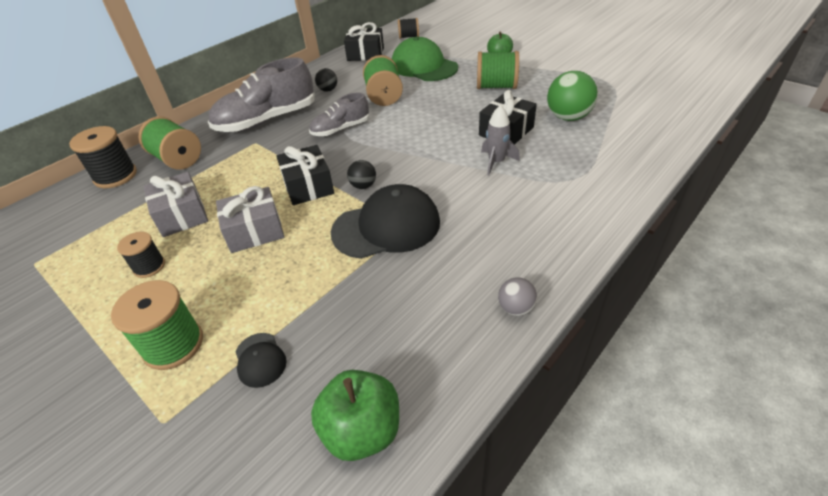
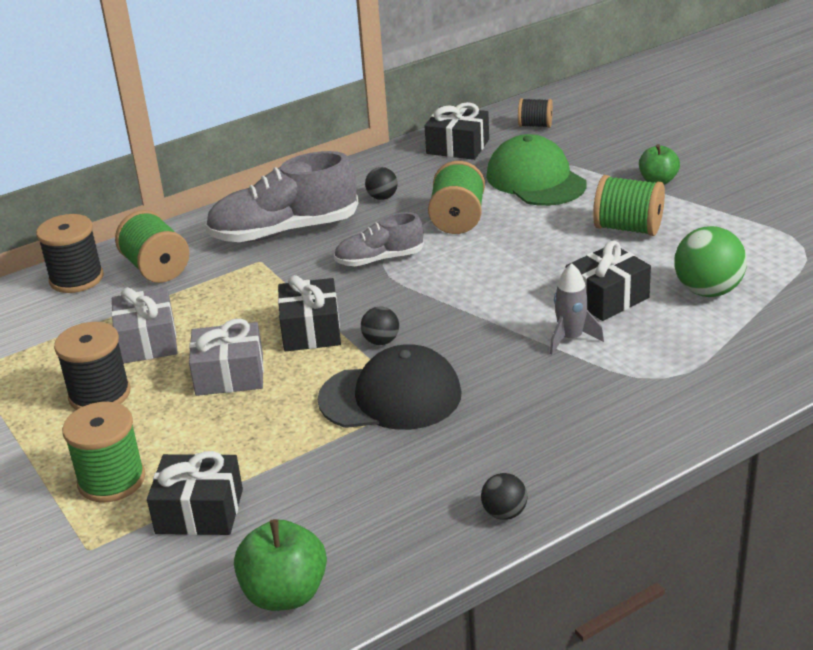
camera: 15 degrees right, 10 degrees down
(149, 266) = (99, 394): black spool -> black spool, size x1.64
(260, 360) = (199, 511): black cap -> black gift
(516, 308) = (504, 513): grey ball -> black ball

